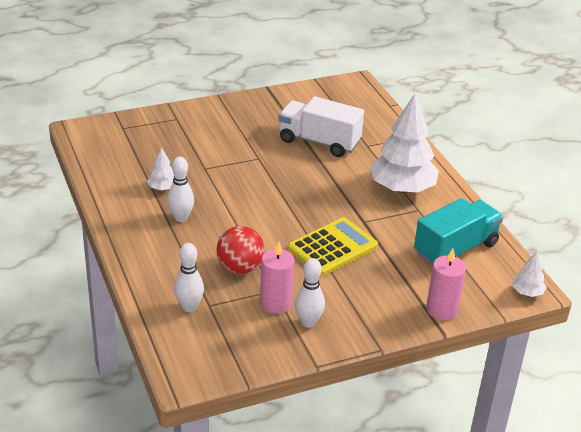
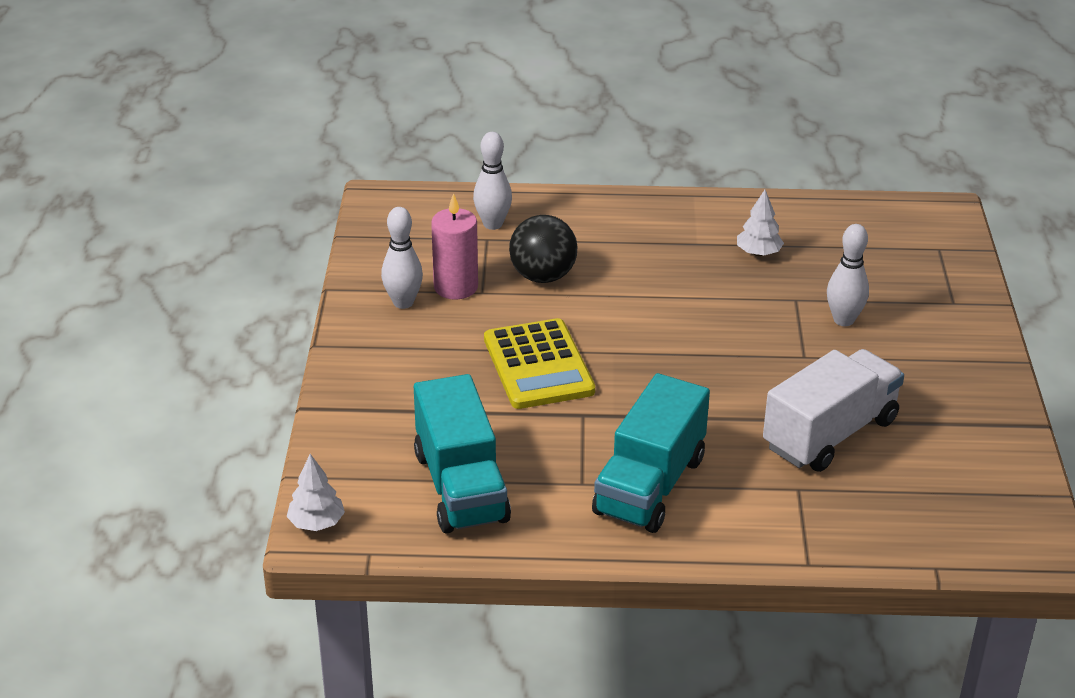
camera: 115 degrees right, 0 degrees up
(181, 218) = (679, 254): white bowling pin -> white bowling pin (843, 320)
(240, 268) = (543, 276): red ball -> black ball
(402, 188) = (650, 485): white tree -> turquoise truck
(441, 309) = (344, 422): pink candle -> none

